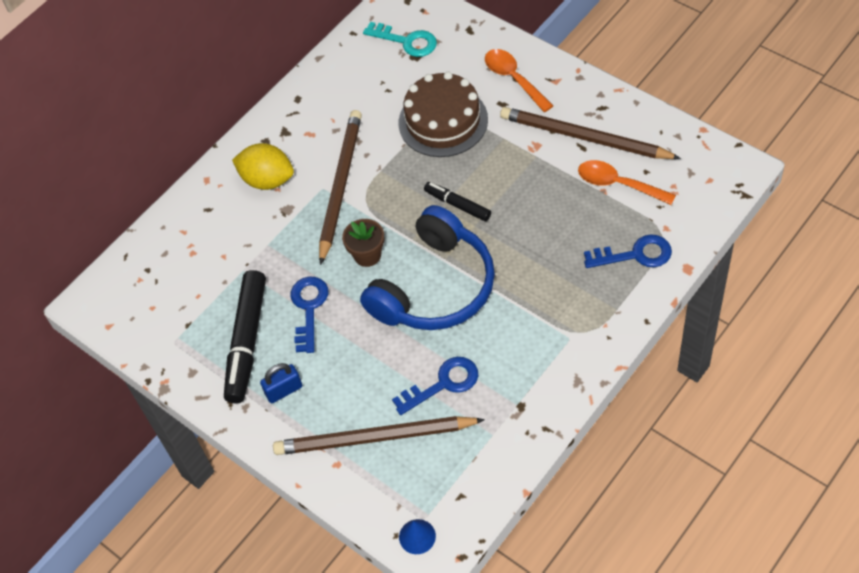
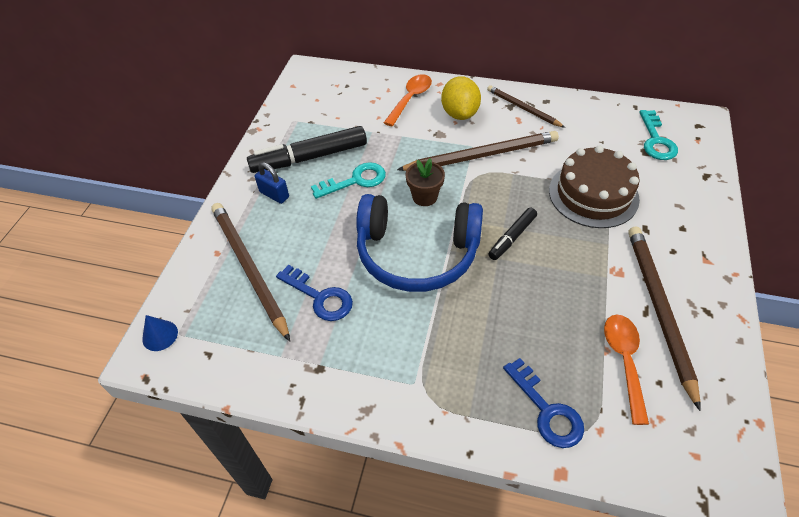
camera: 60 degrees right, 5 degrees down
(296, 122) = (523, 108): none -> brown pencil
(309, 308) = (355, 180): blue key -> turquoise key
(457, 205) = (512, 237): black marker -> black marker turned 150 degrees counterclockwise
(514, 79) = (680, 227): orange spoon -> orange spoon (410, 99)

